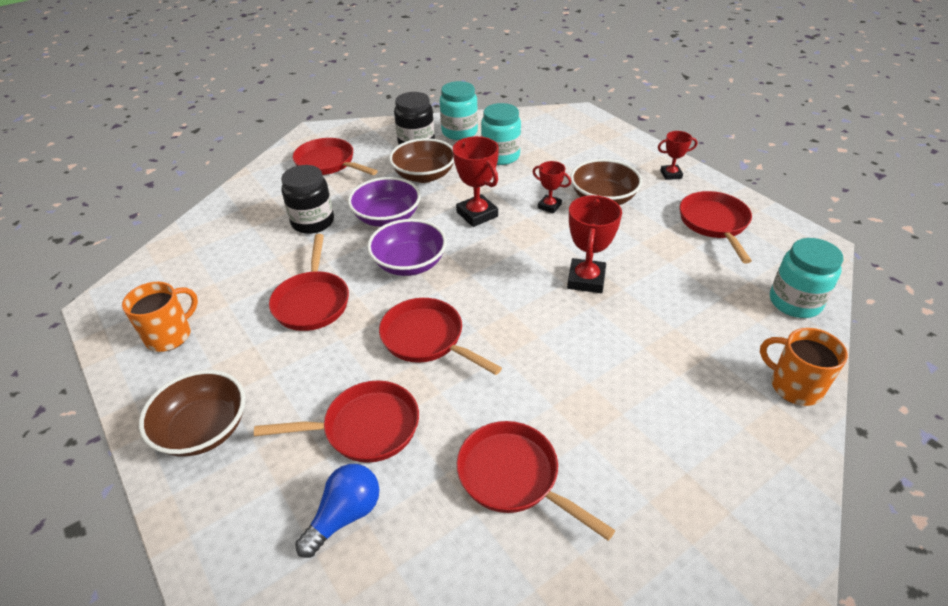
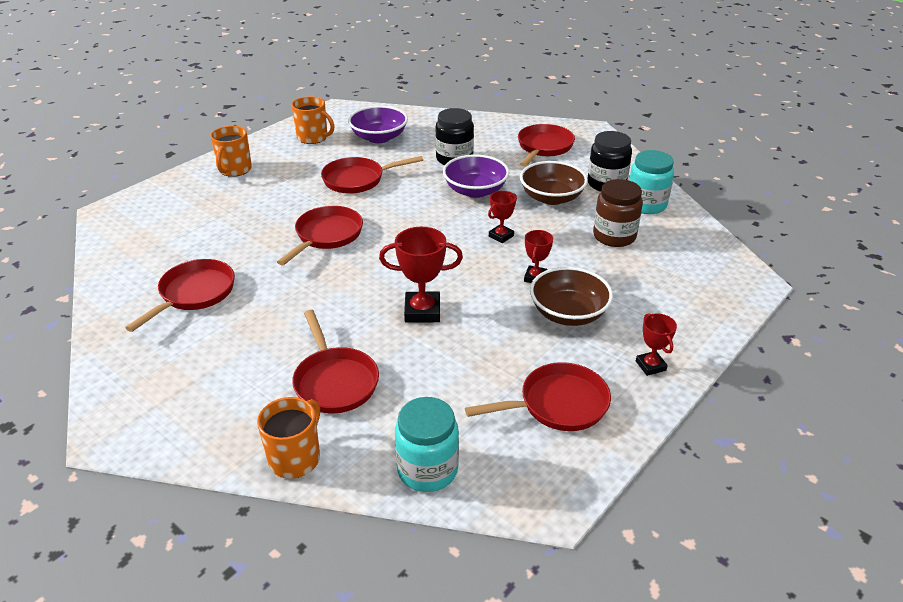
camera: 75 degrees right, 5 degrees down
(203, 429) = (234, 170): brown bowl -> orange mug
(345, 515) = (168, 232): blue light bulb -> none
(365, 428) = (237, 225): red pan -> red pan (335, 381)
(409, 263) = (415, 212): purple bowl -> purple bowl (379, 137)
(477, 214) = (501, 236): red trophy -> red trophy, size x0.60
(500, 156) = (614, 236): turquoise jar -> brown jar

